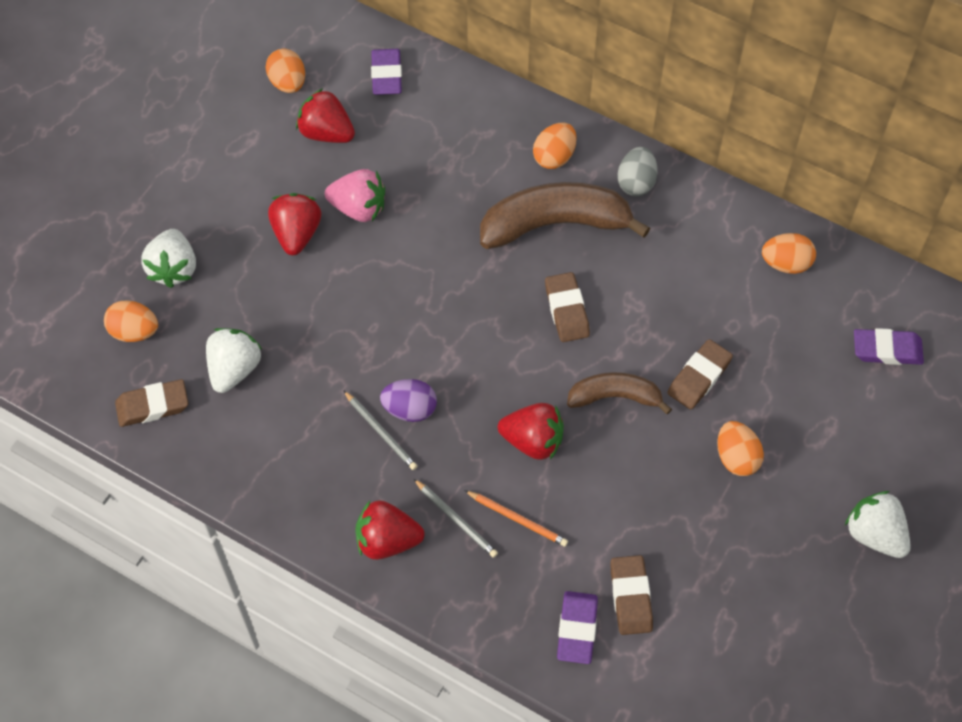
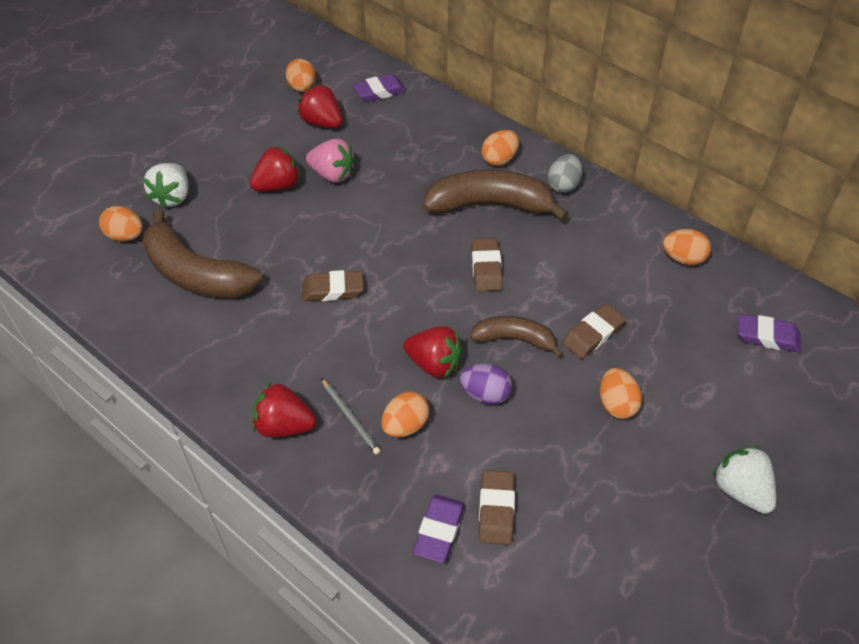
camera: 10 degrees right, 10 degrees down
(152, 406) = (120, 291): brown eraser -> brown eraser (333, 289)
(234, 369) = (196, 273): white strawberry -> brown banana
(296, 234) = (278, 186): red strawberry -> red strawberry turned 45 degrees clockwise
(380, 432) = (303, 337): grey pencil -> none
(387, 75) = (379, 92): purple eraser -> purple eraser turned 60 degrees clockwise
(410, 409) = (333, 324): purple egg -> purple egg (485, 394)
(517, 519) = (405, 425): orange pencil -> orange egg

